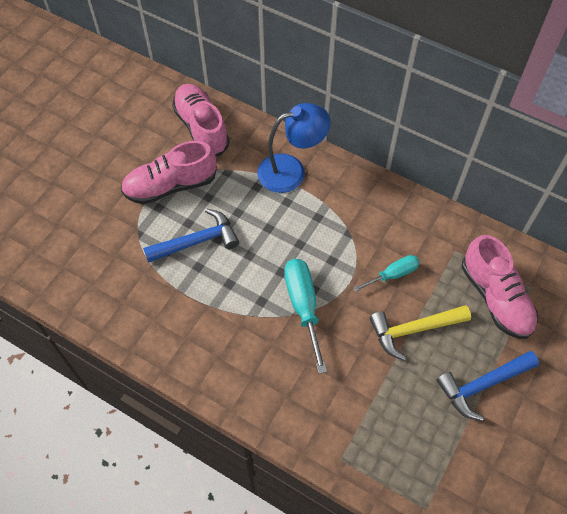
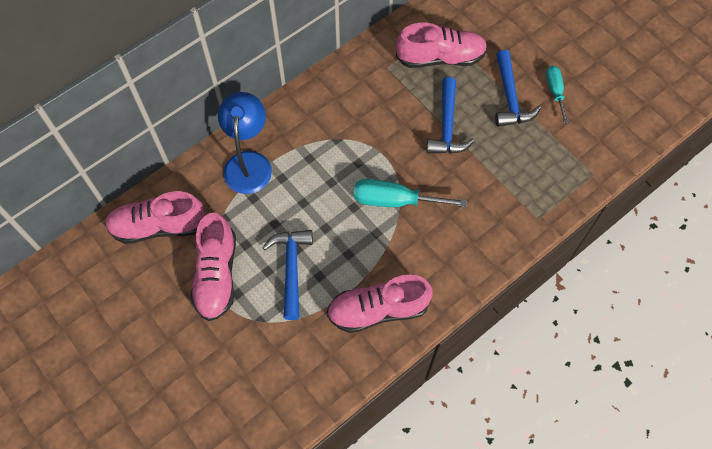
camera: 70 degrees left, 5 degrees up
(180, 328) = (378, 310): none -> pink shoe
(393, 274) = (391, 121): turquoise screwdriver -> turquoise screwdriver (555, 91)
(413, 330) = (447, 126): yellow hammer -> blue hammer

